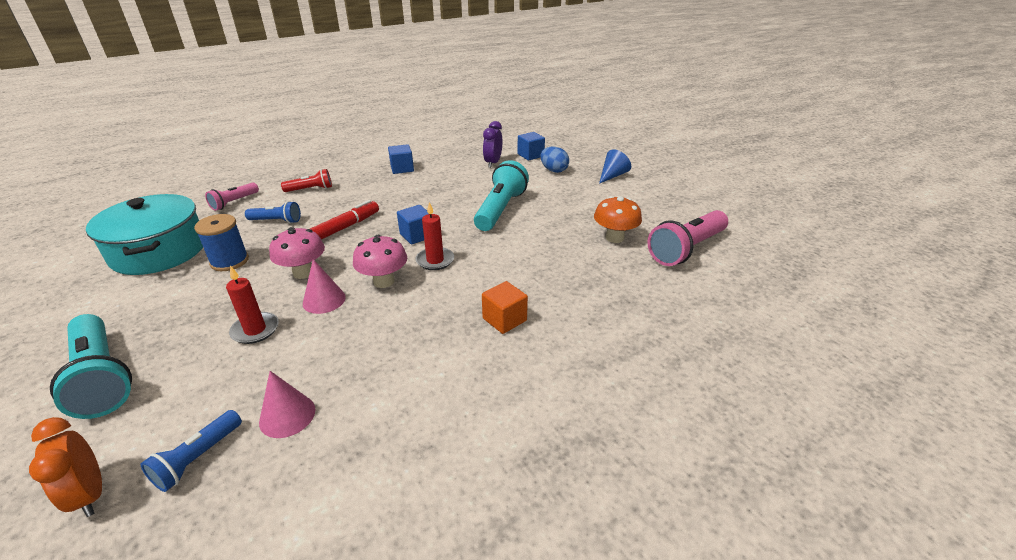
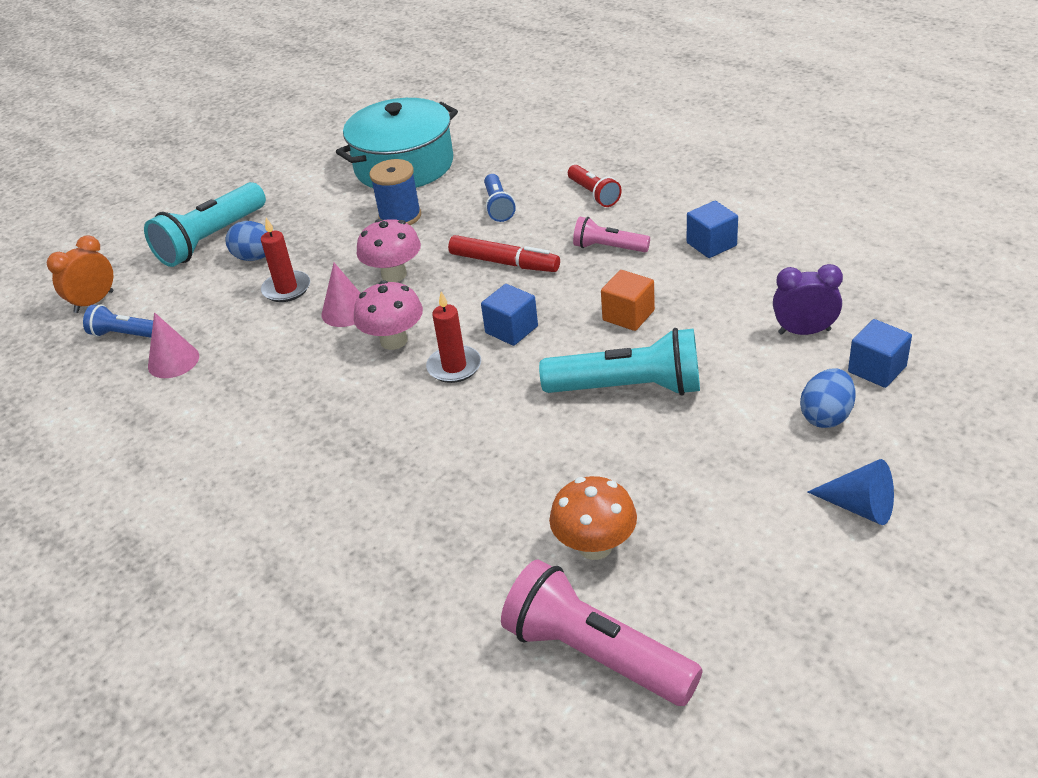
camera: 80 degrees right, 5 degrees up
(179, 346) = (255, 257): none -> blue egg
(234, 202) = (528, 157): pink flashlight -> pink flashlight (608, 248)
(504, 319) = (341, 467): orange cube -> orange cube (628, 315)

